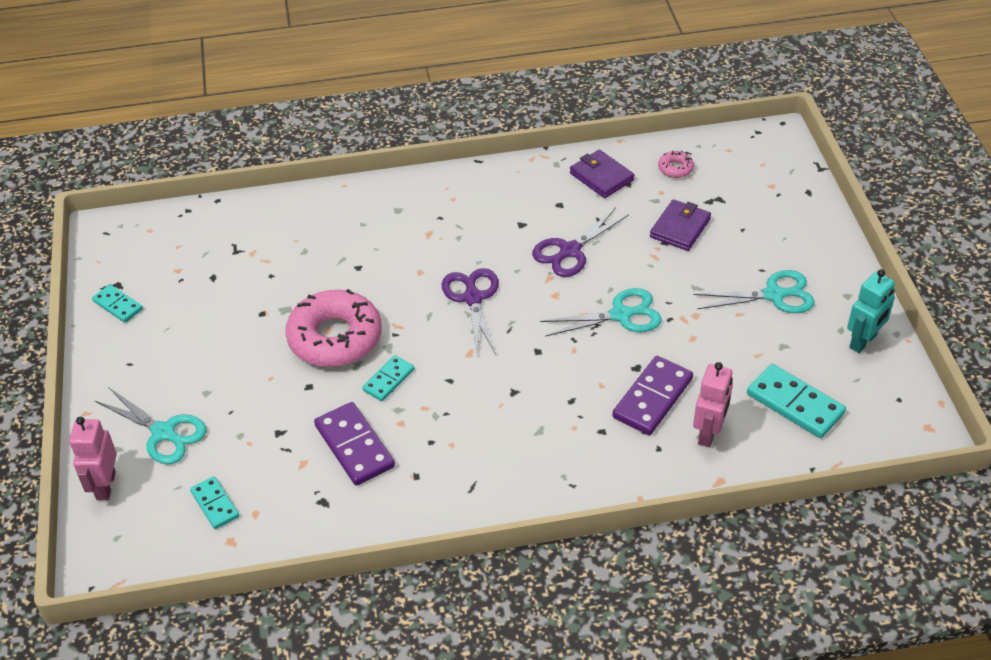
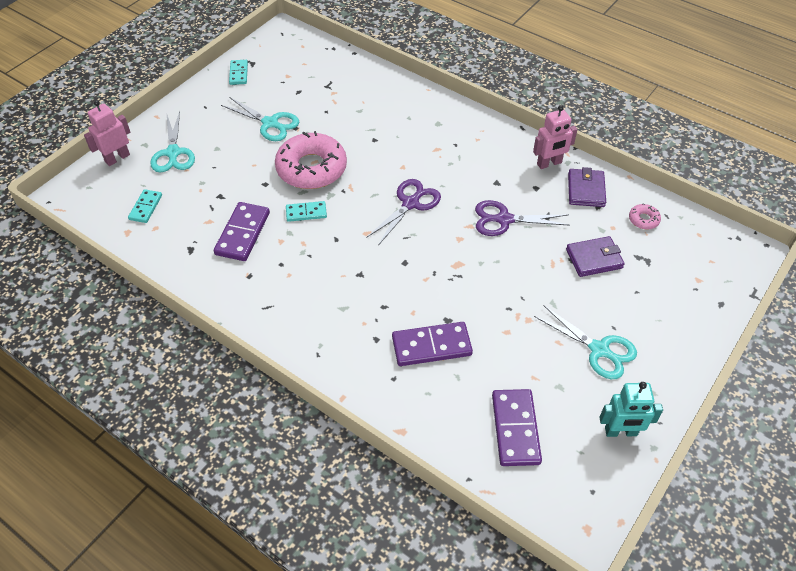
camera: 45 degrees right, 5 degrees up
(621, 315) = (482, 281): turquoise scissors -> turquoise scissors (270, 123)
(709, 433) = (435, 397): pink robot -> pink robot (549, 163)
(795, 404) = (515, 429): turquoise domino -> purple domino

